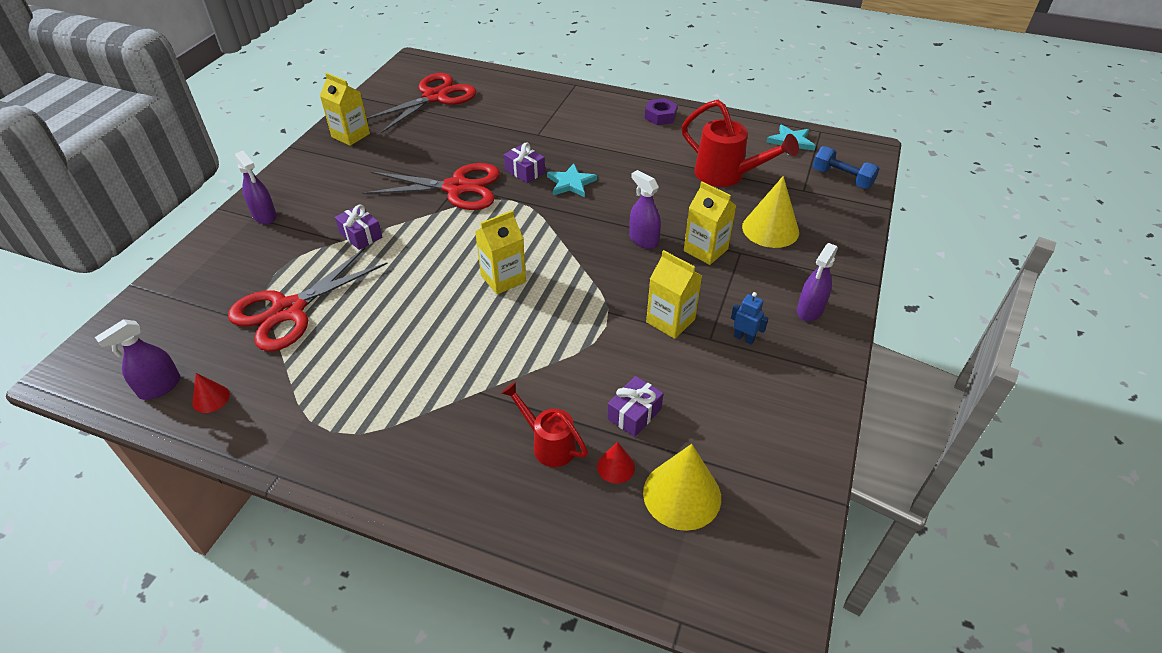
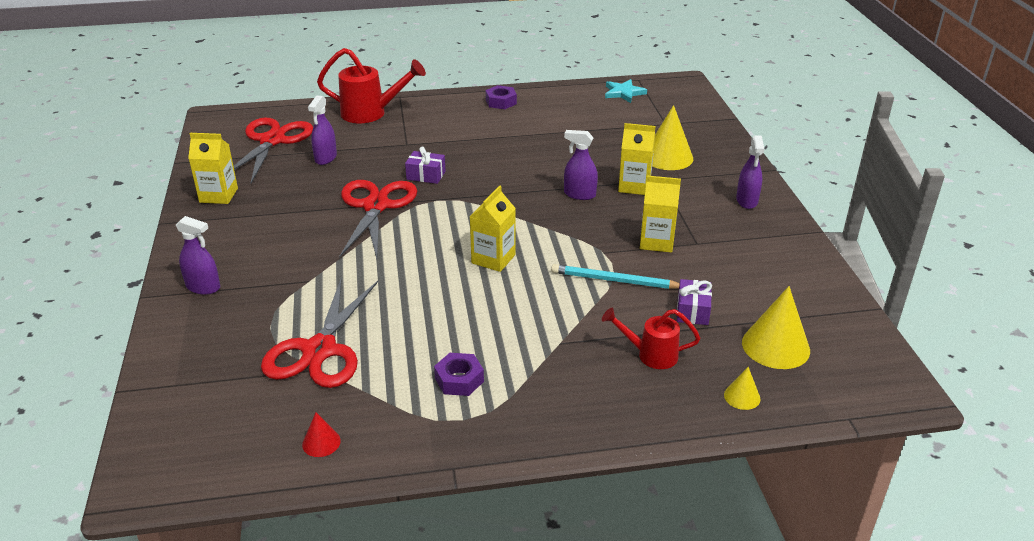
camera: 30 degrees left, 10 degrees down
(160, 387) = (257, 455): purple spray bottle -> purple spray bottle (326, 158)
(361, 235) = (324, 270): purple gift -> none
(363, 390) = (459, 380): none -> purple nut
(456, 188) = (376, 206): red scissors -> red scissors turned 60 degrees counterclockwise
(571, 183) = (476, 172): turquoise star -> none
(590, 347) = (614, 280): none -> turquoise pencil
(592, 536) = (742, 397): none -> yellow cone
(615, 466) = (714, 348): red cone -> none
(727, 176) = (599, 130): red watering can -> red watering can (371, 113)
(744, 338) = (720, 234): blue robot -> none
(842, 178) = (685, 107): blue dumbbell -> none

